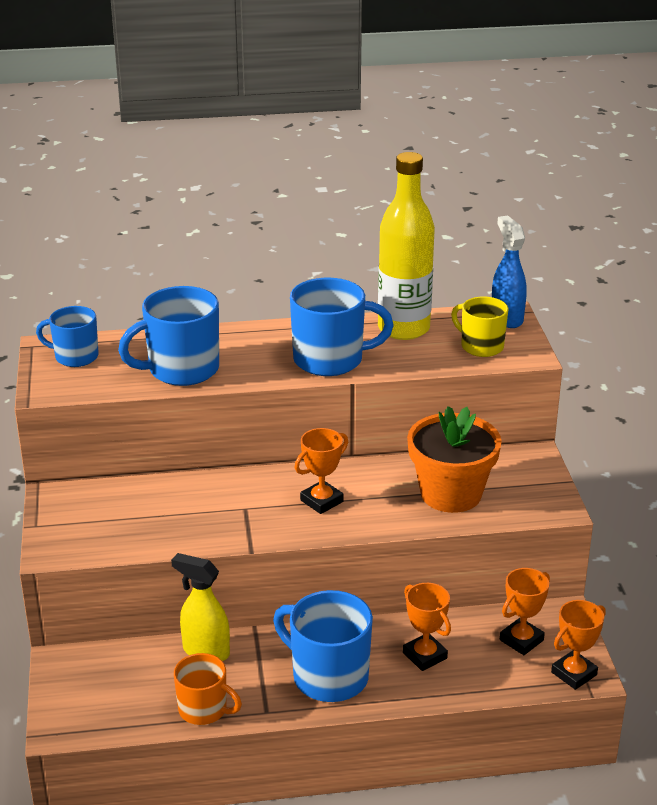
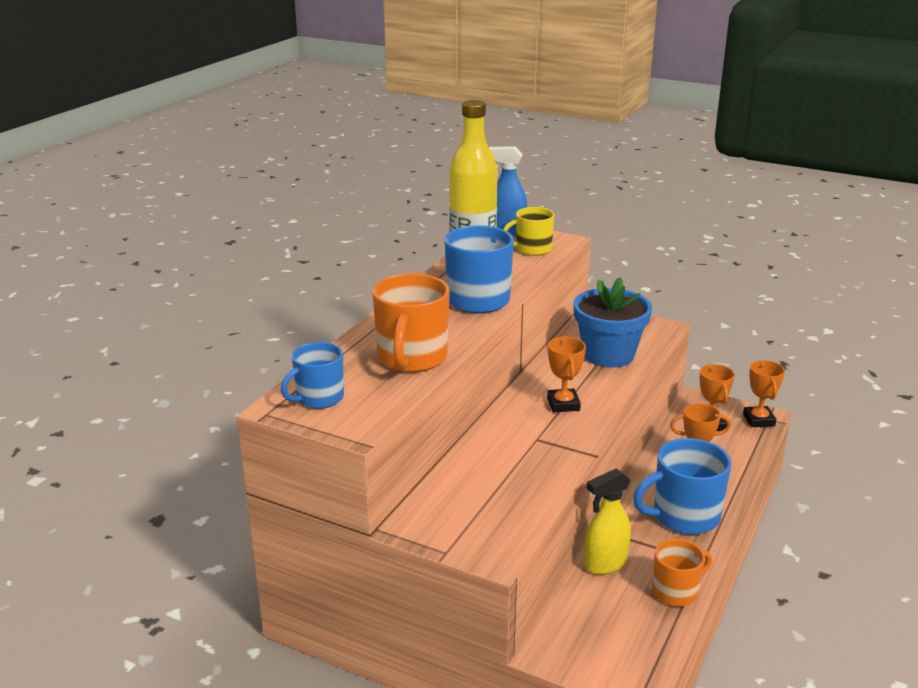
camera: 55 degrees left, 5 degrees down
(181, 370) = (412, 358): blue mug -> orange mug
(451, 494) = (608, 355): orange flower pot -> blue flower pot

